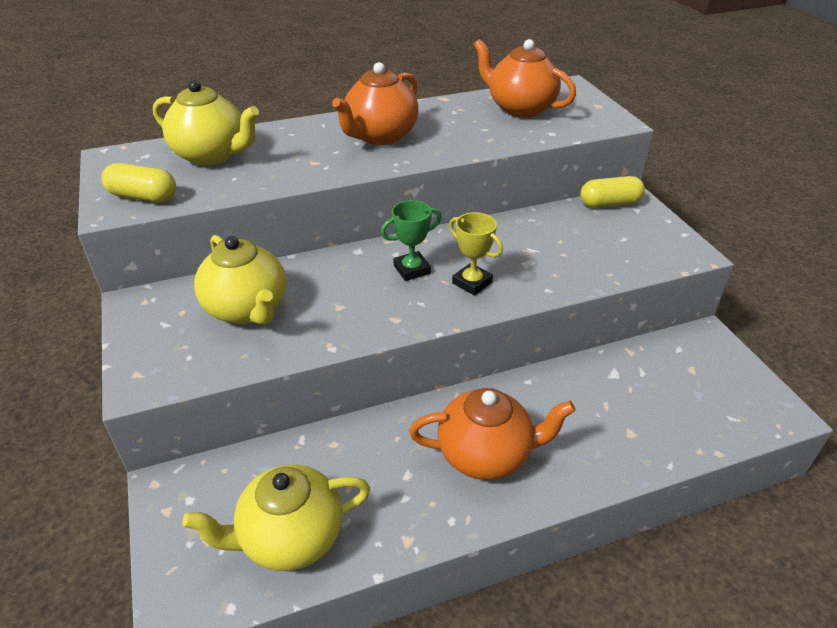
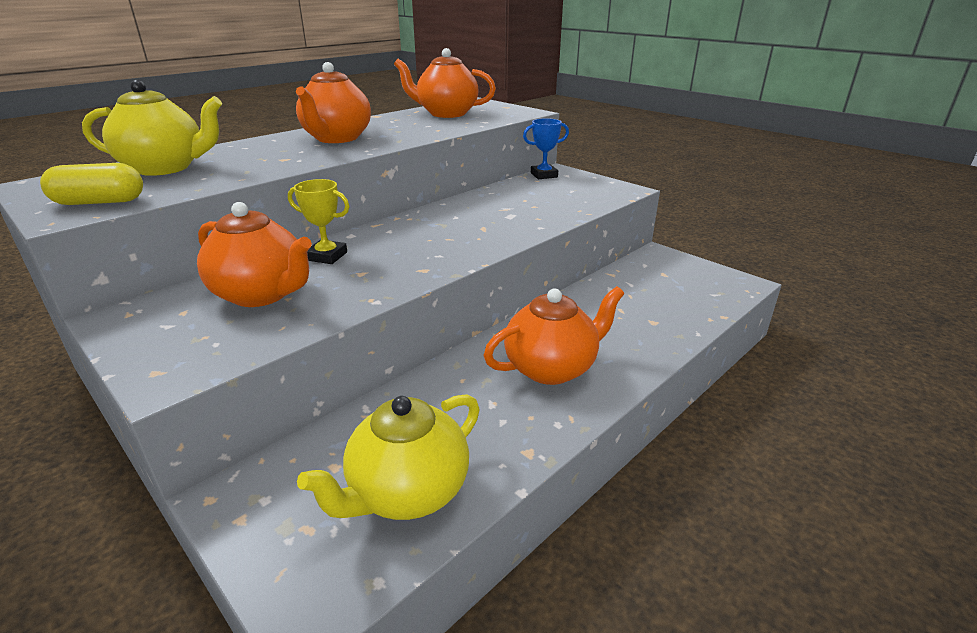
camera: 25 degrees left, 10 degrees down
(247, 309) = (262, 294): yellow teapot -> orange teapot
(412, 269) = (413, 237): green trophy -> none
(472, 282) = (474, 235): yellow trophy -> yellow trophy (327, 256)
(609, 204) = (544, 175): yellow capsule -> blue trophy

